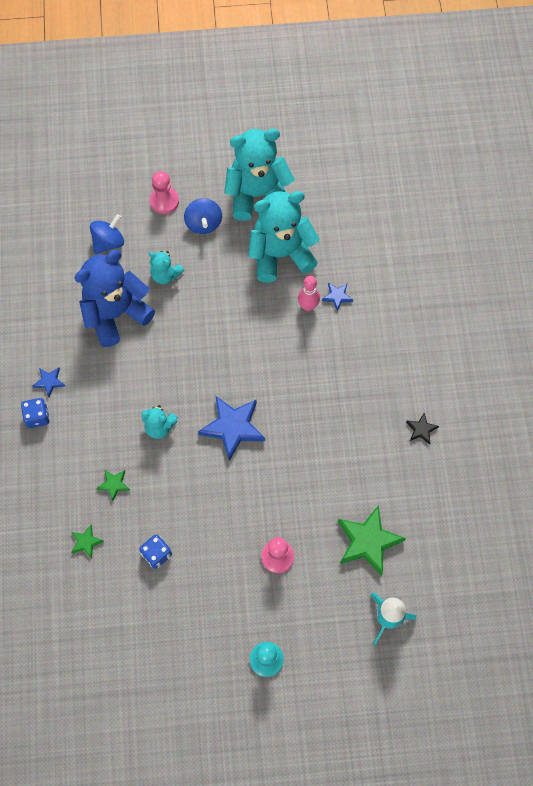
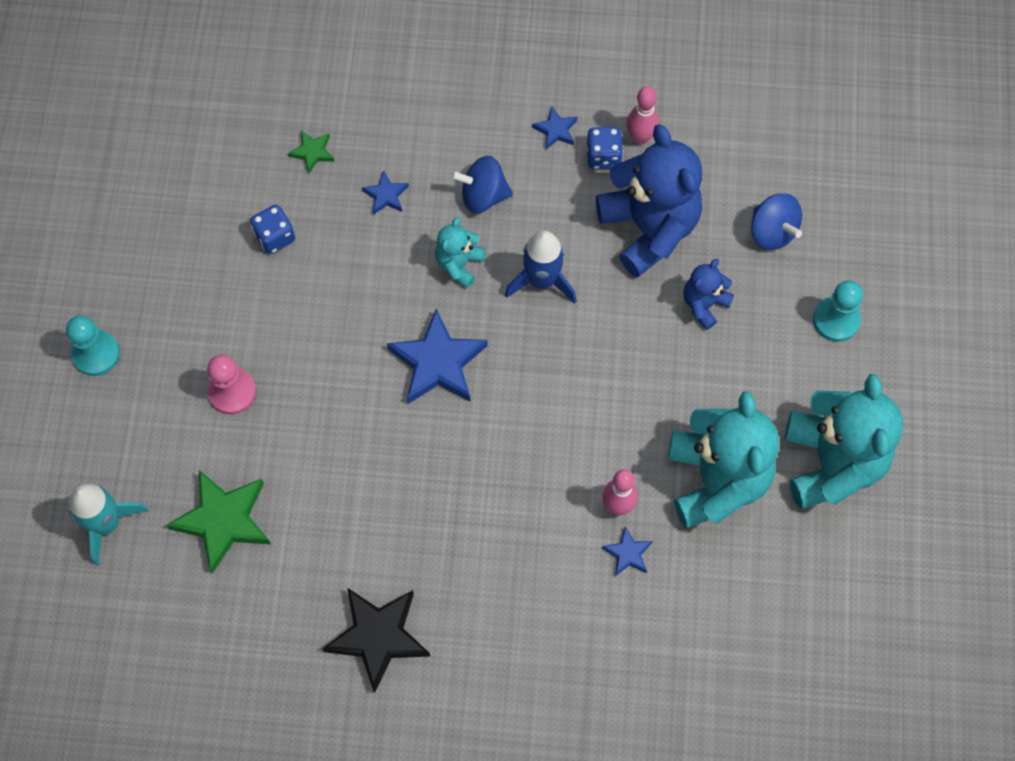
camera: 100 degrees right, 0 degrees up
(37, 417) = (505, 111): blue dice -> blue dice (603, 156)
(48, 328) = (640, 137): none -> pink bowling pin
(114, 484) = (386, 195): green star -> blue star
(163, 373) = (542, 280): none -> blue rocket
(164, 201) = (836, 320): pink pawn -> turquoise pawn
(165, 275) = (704, 304): turquoise teddy bear -> blue teddy bear
(203, 223) = (788, 372): blue spinning top -> blue spinning top (483, 195)
(421, 429) = (378, 637): black star -> black star, size x2.06

